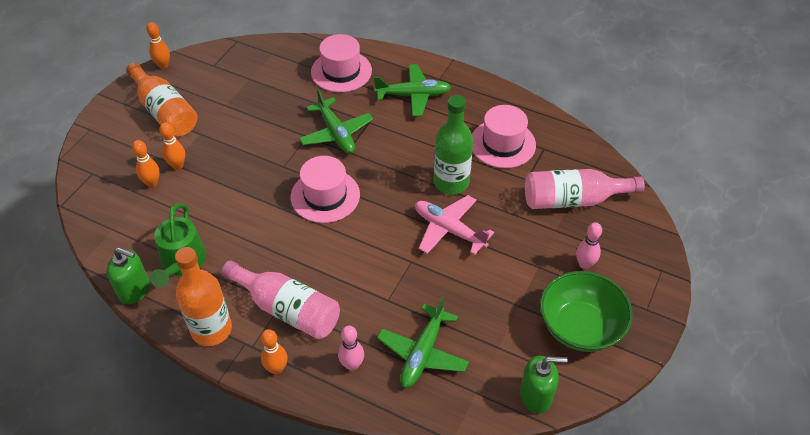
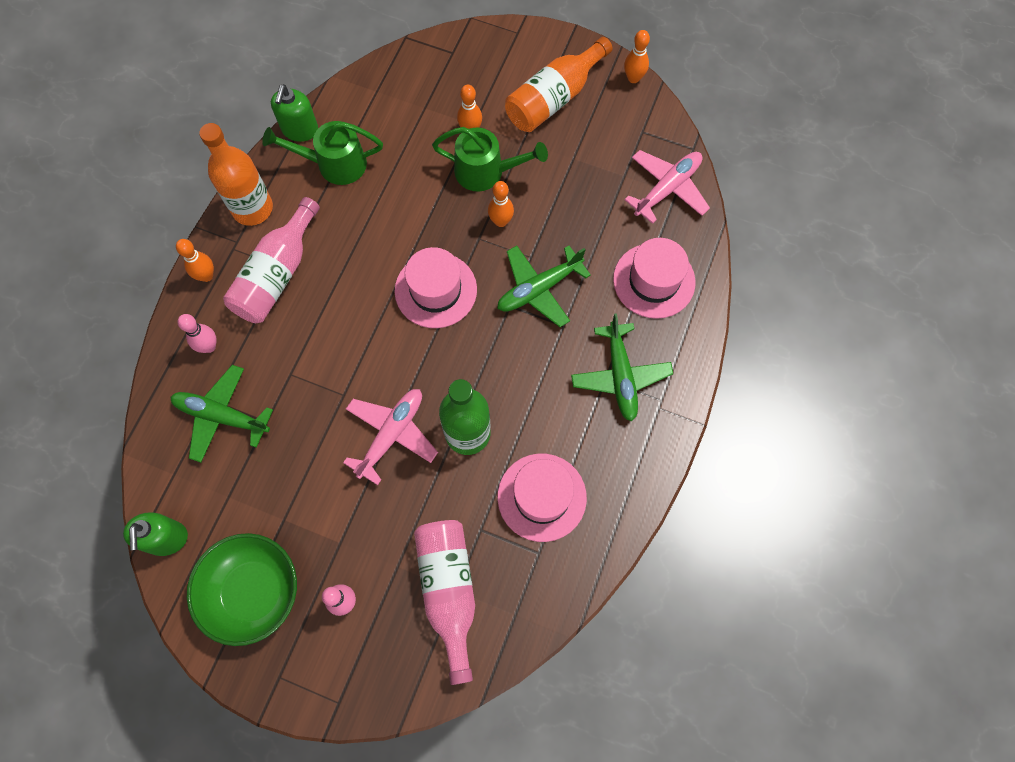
camera: 85 degrees right, 20 degrees up
(152, 183) = (442, 111): orange bowling pin -> orange bowling pin (501, 221)
(222, 157) = (486, 171): none -> green watering can
(267, 57) = (667, 188): none -> pink plane

